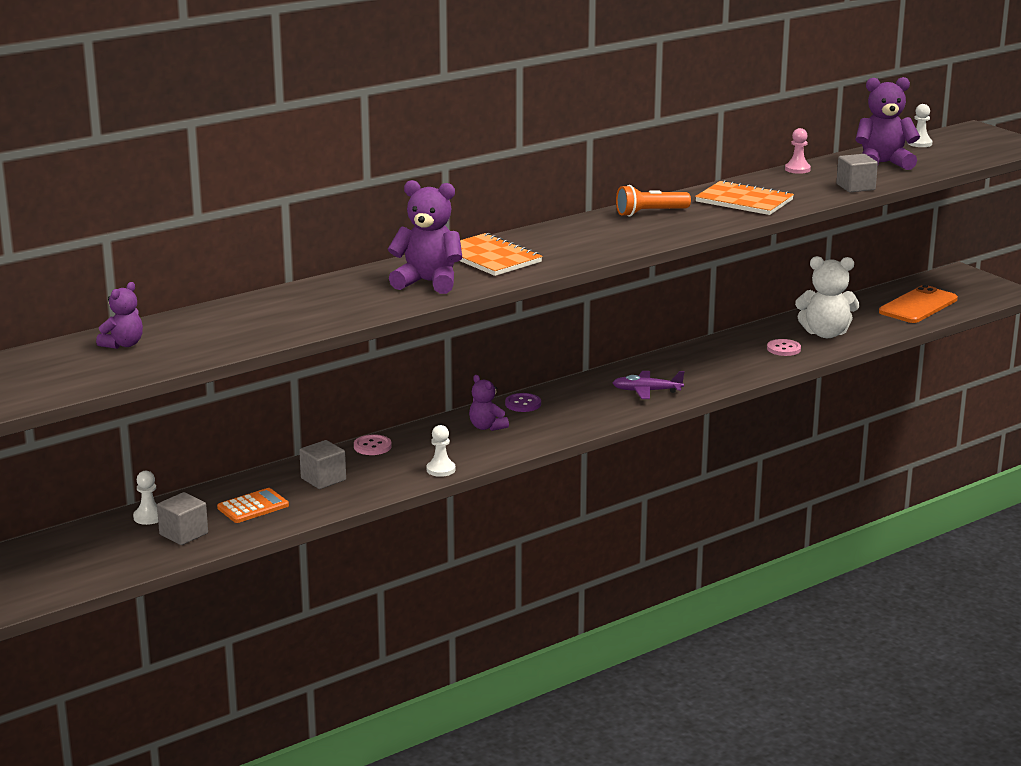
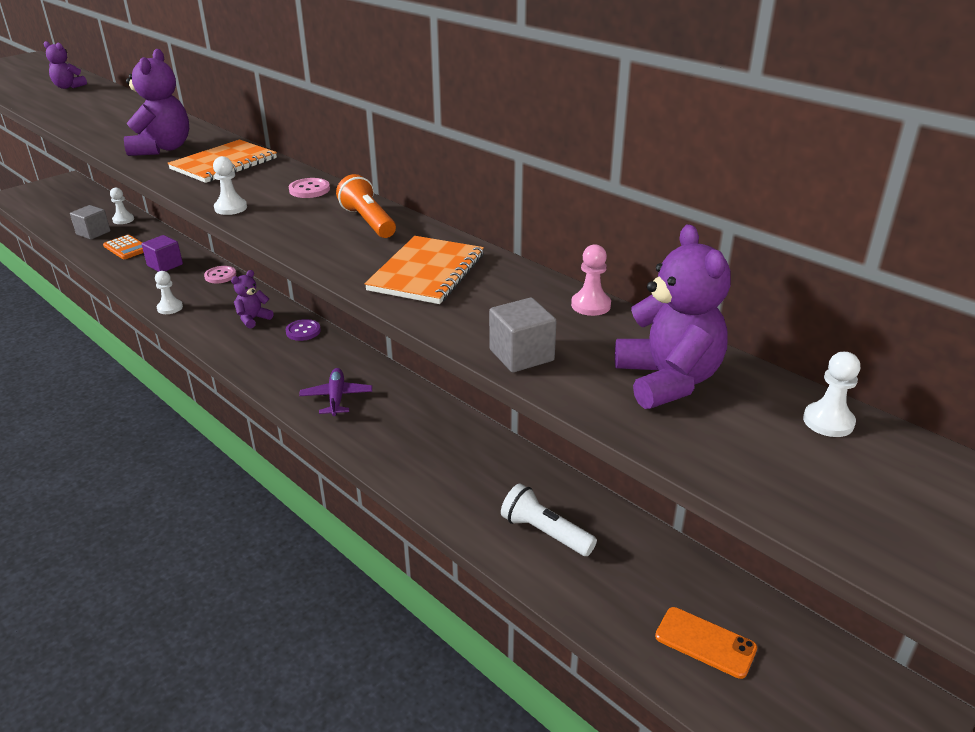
camera: 80 degrees right, 10 degrees up
(323, 479) = (165, 265): grey cube -> purple cube
(605, 252) = (230, 208): none -> white pawn
(783, 349) = (479, 494): pink button -> pink button (309, 190)
(825, 333) = (544, 533): white teddy bear -> white flashlight
(918, 306) = (705, 642): orange phone -> orange phone, size x0.62

